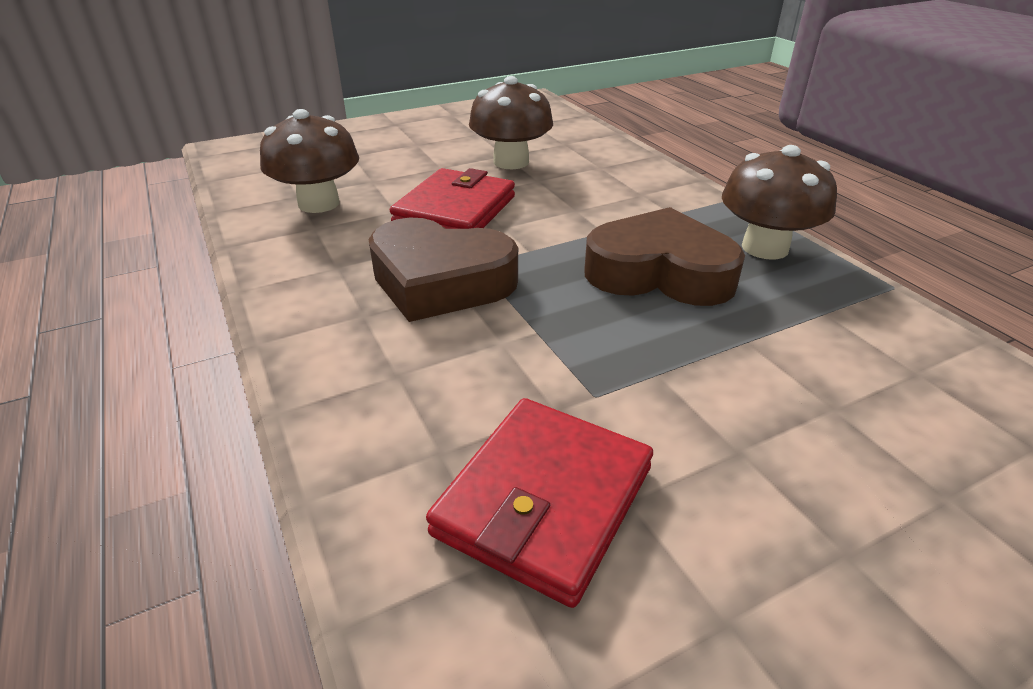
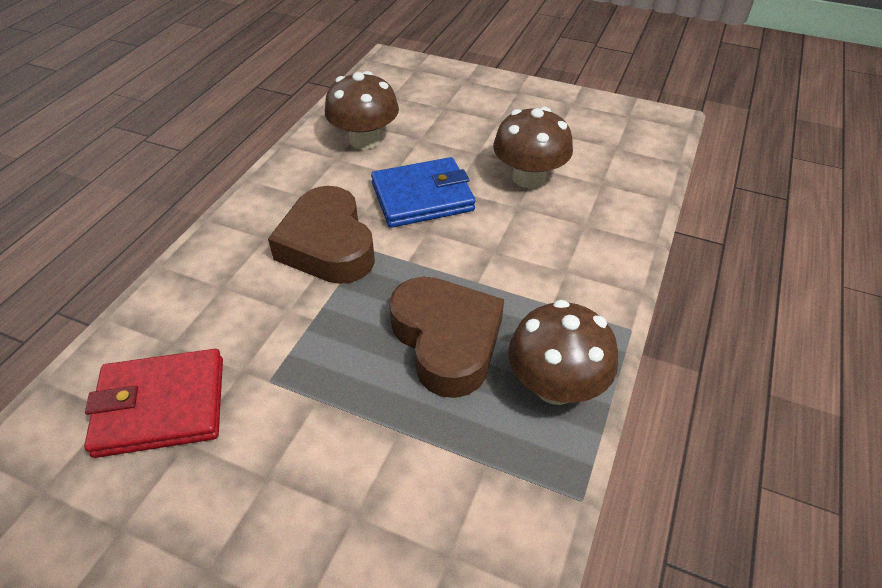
camera: 50 degrees right, 10 degrees up
(455, 210) = (422, 197): red wallet -> blue wallet

